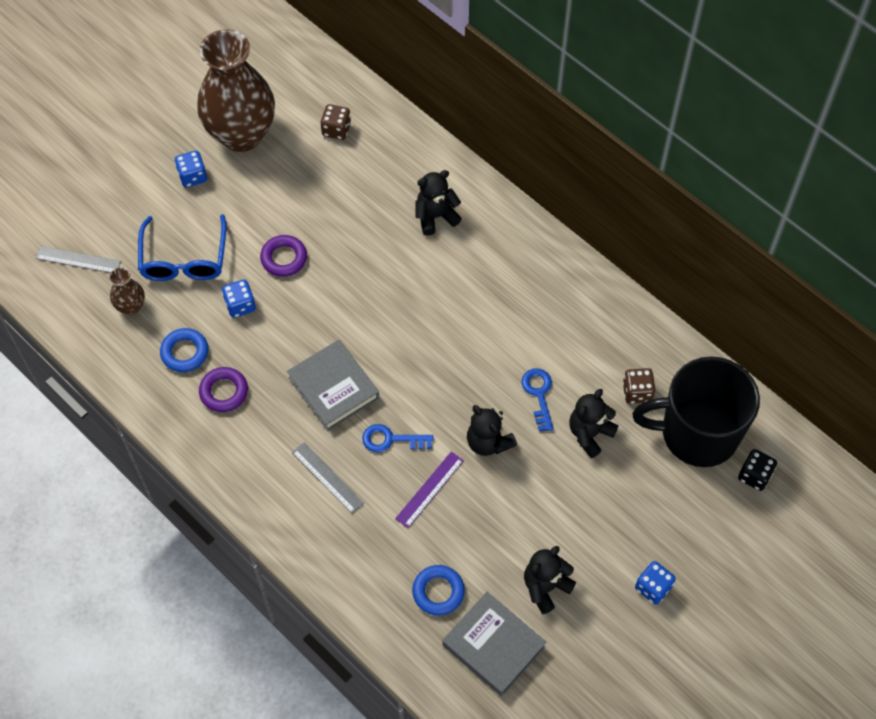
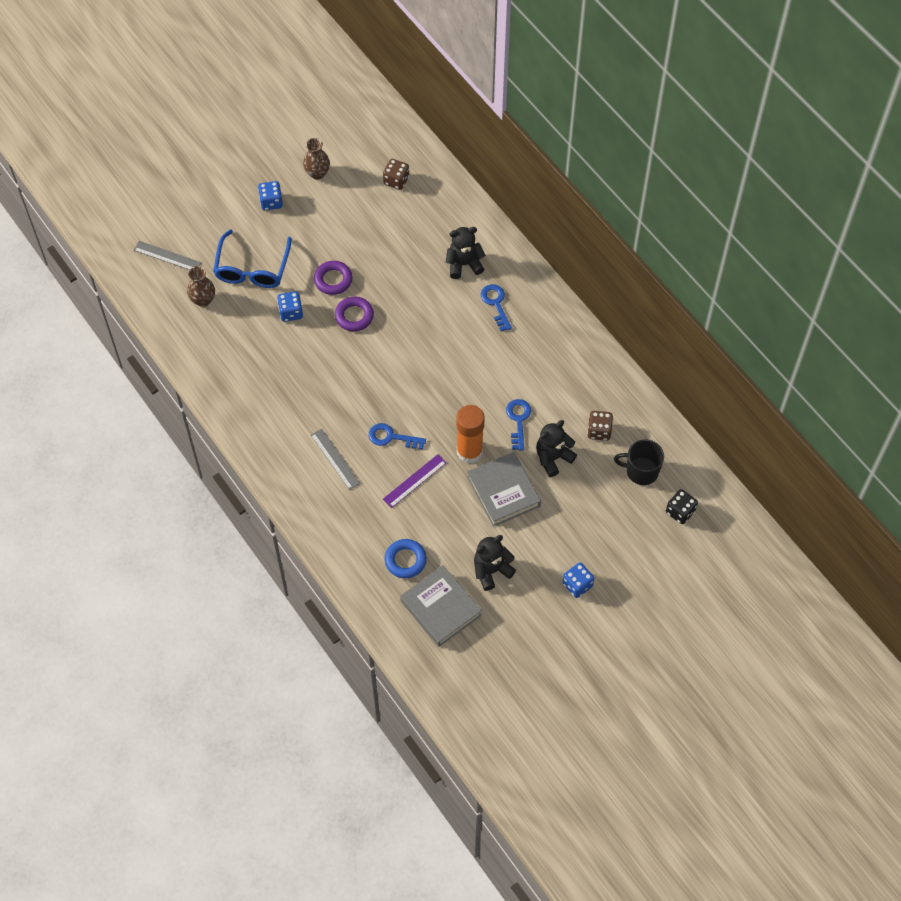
camera: 10 degrees right, 0 degrees up
(185, 352) = (239, 343): blue ring -> none
(224, 392) = (265, 379): purple ring -> purple ring (354, 316)
(241, 134) = (317, 173): brown vase -> brown vase, size x0.42
(333, 388) = (353, 389): grey book -> grey book (503, 492)
(483, 258) = (496, 304): none -> blue key
(488, 442) = (469, 451): black teddy bear -> orange glue stick
(697, 433) = (641, 471): black mug -> black mug, size x0.51

